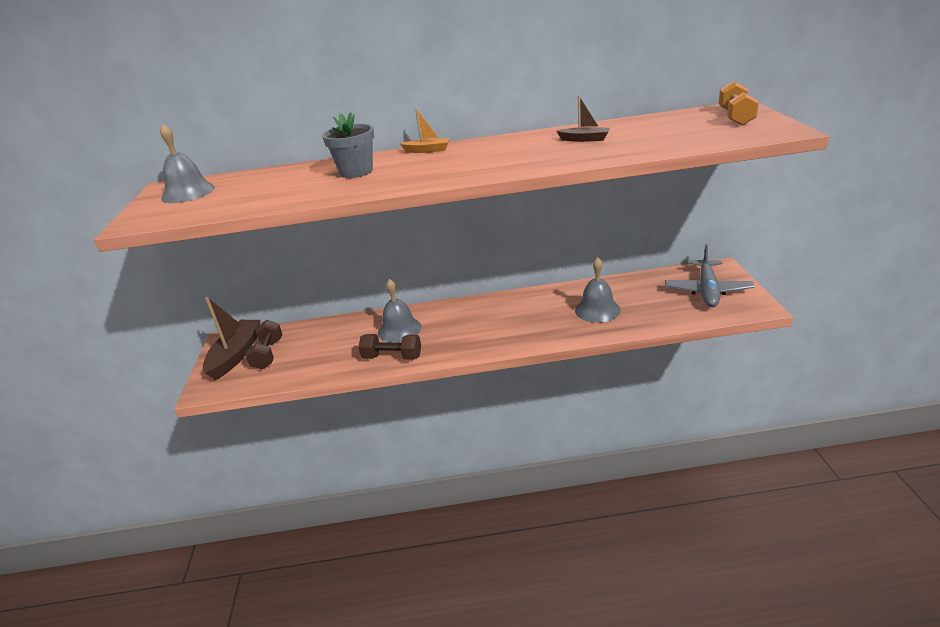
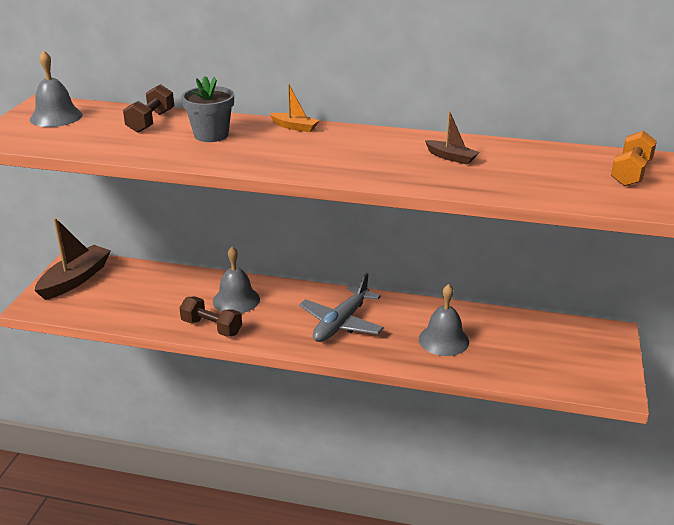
camera: 15 degrees right, 0 degrees up
(268, 354) = (103, 288): brown dumbbell -> brown dumbbell (151, 122)
(707, 290) = (577, 354): grey plane -> grey plane (341, 323)

